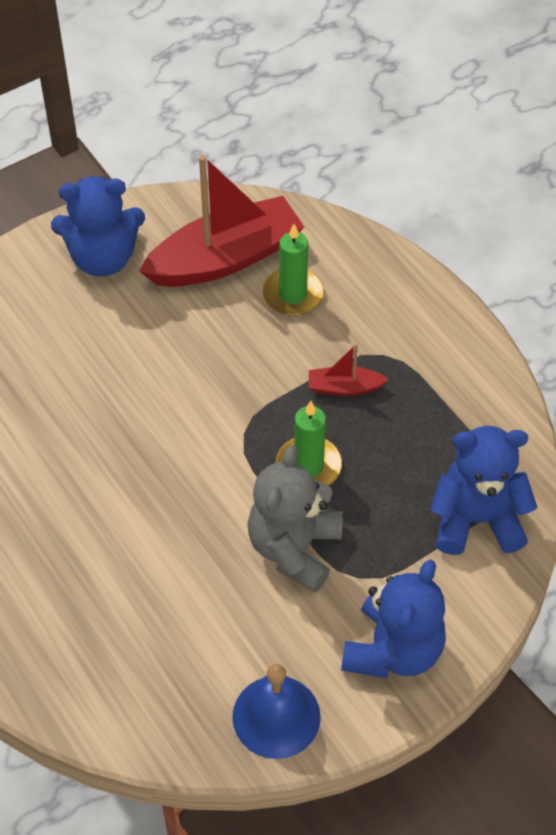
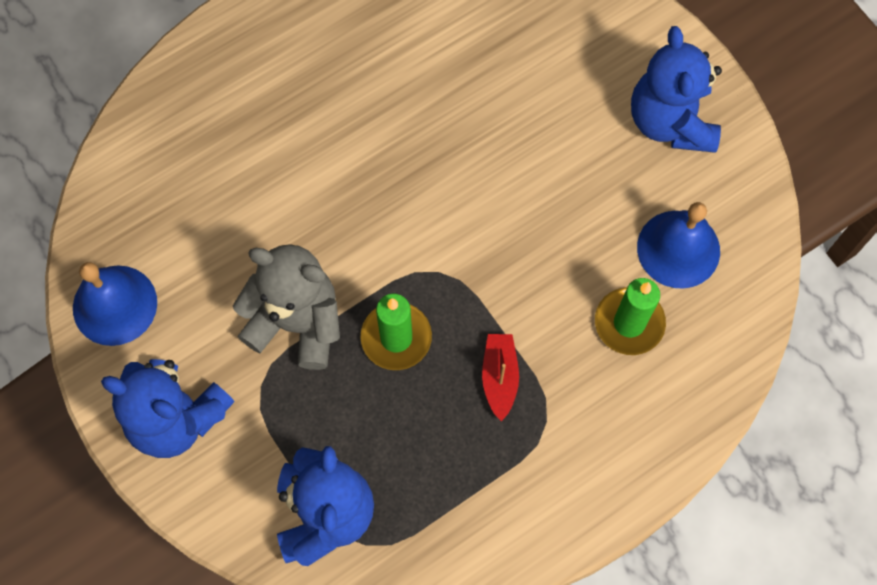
camera: 90 degrees right, 15 degrees up
(225, 258) = (678, 249): red boat -> blue bell

